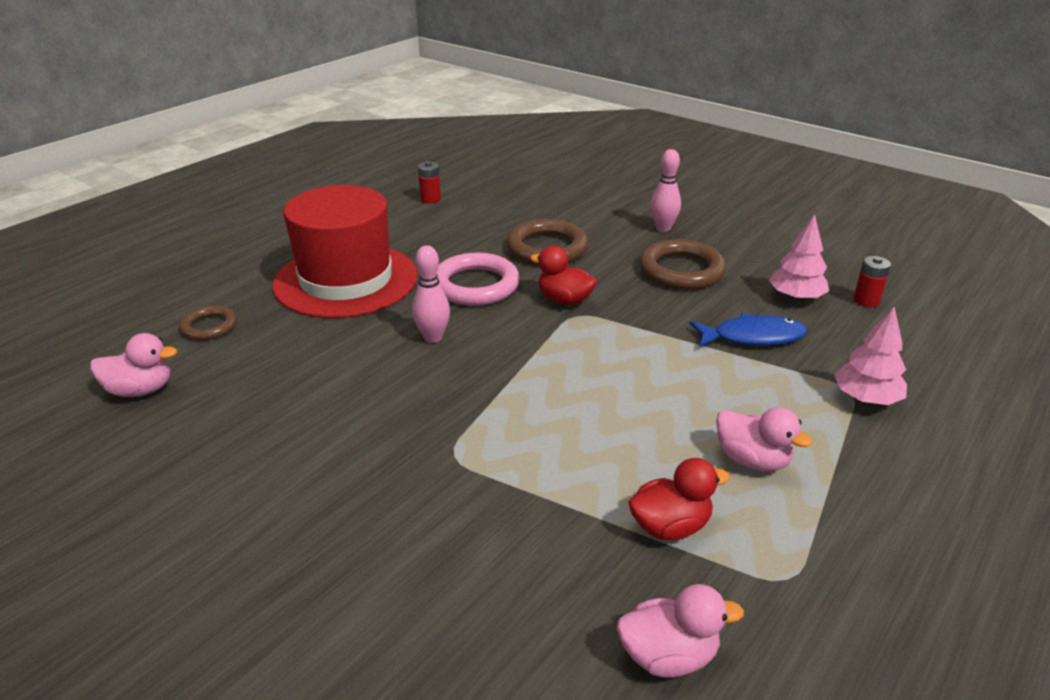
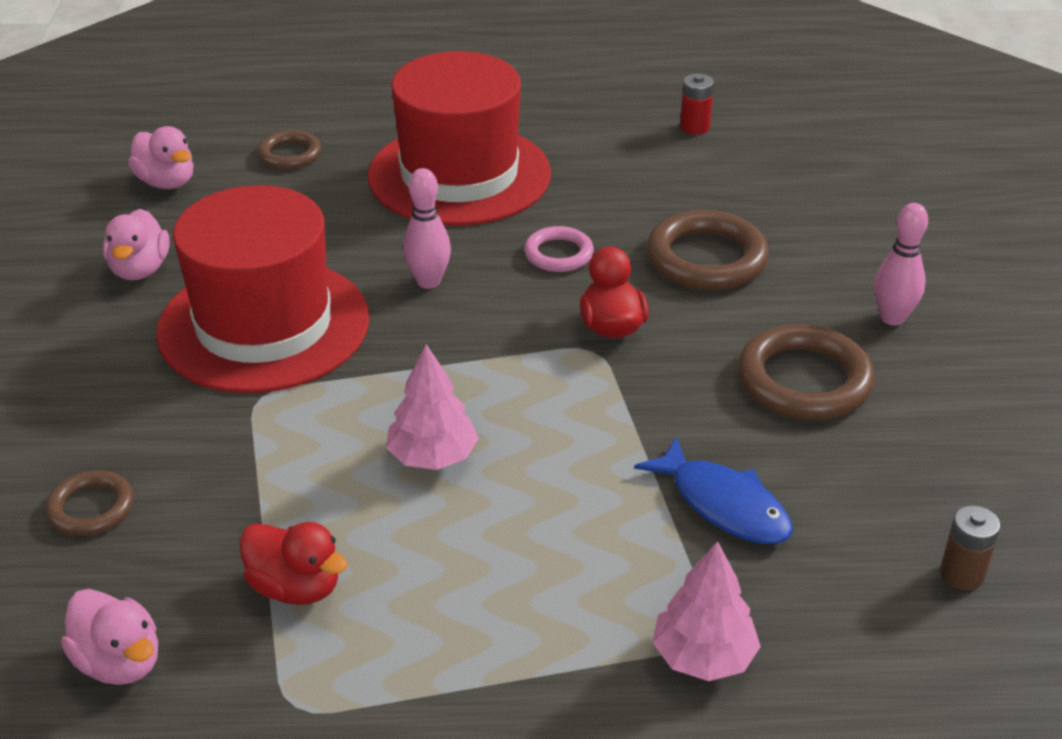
camera: 50 degrees right, 5 degrees up
(379, 420) = (264, 325): none -> red hat
(474, 597) = (91, 508): none -> brown ring
(475, 285) = (558, 254): pink ring -> pink ring, size x0.57
(752, 460) = (466, 604): pink duck -> pink duck (140, 269)
(796, 297) = (876, 505): pink tree -> pink tree (433, 457)
(866, 301) = (962, 574): red battery -> brown battery

